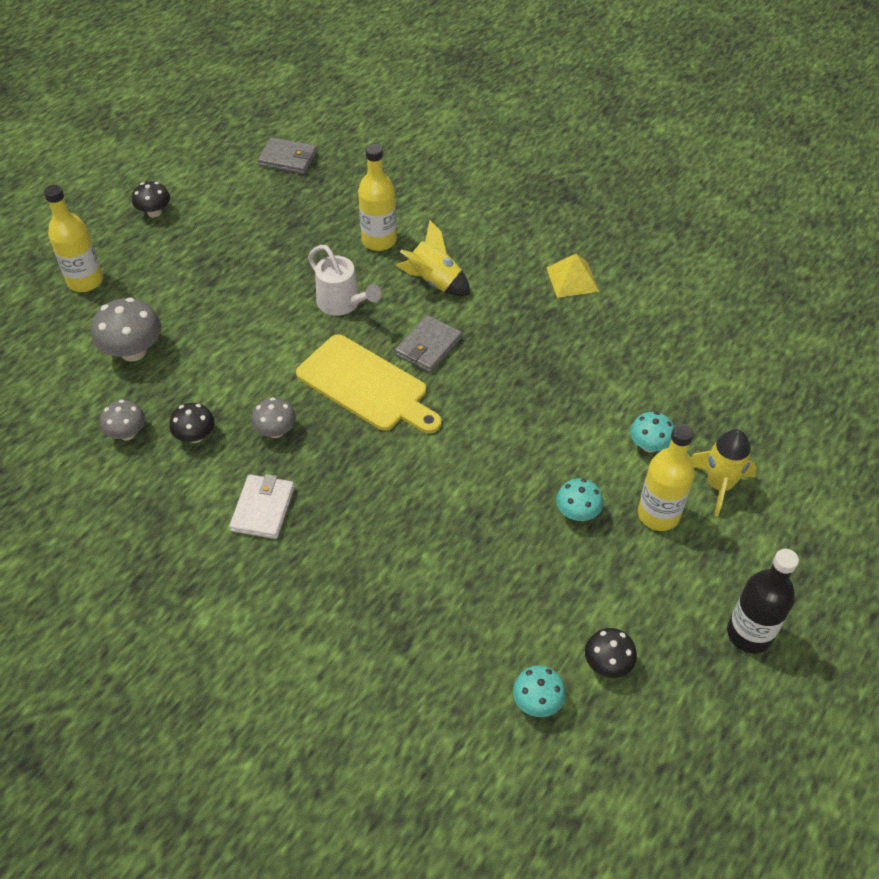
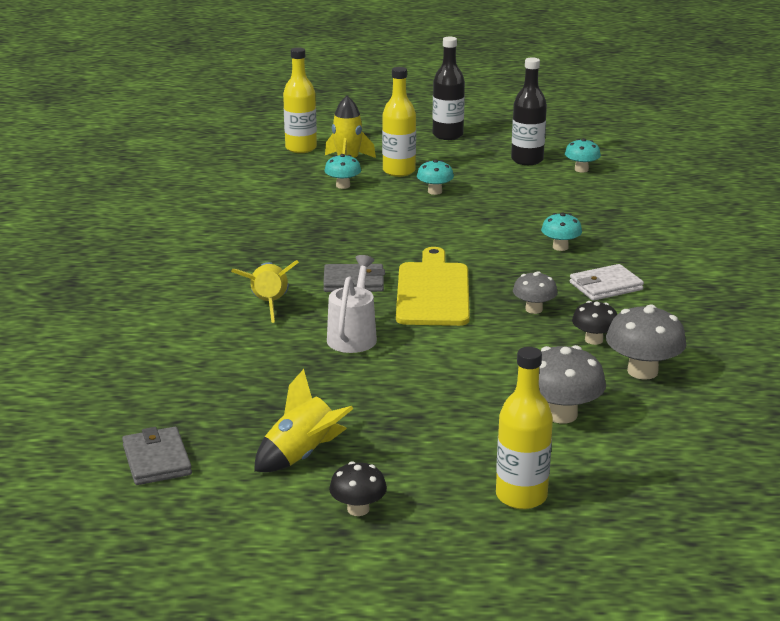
camera: 125 degrees left, 25 degrees down
(127, 433) = (642, 371): grey mushroom -> grey mushroom, size x1.62
(227, 214) = (302, 456): none -> yellow rocket
(364, 530) = (560, 247): none -> turquoise mushroom
(379, 240) = (242, 350): yellow bottle -> yellow bottle (301, 148)
(572, 279) = (193, 251): yellow pyramid -> none
(607, 664) = (527, 160): black mushroom -> black bottle

